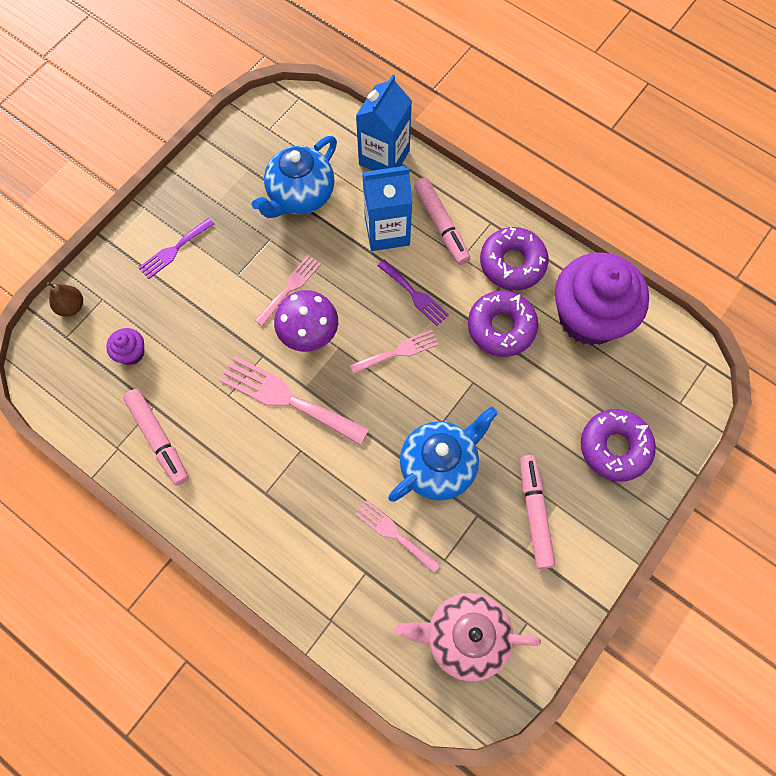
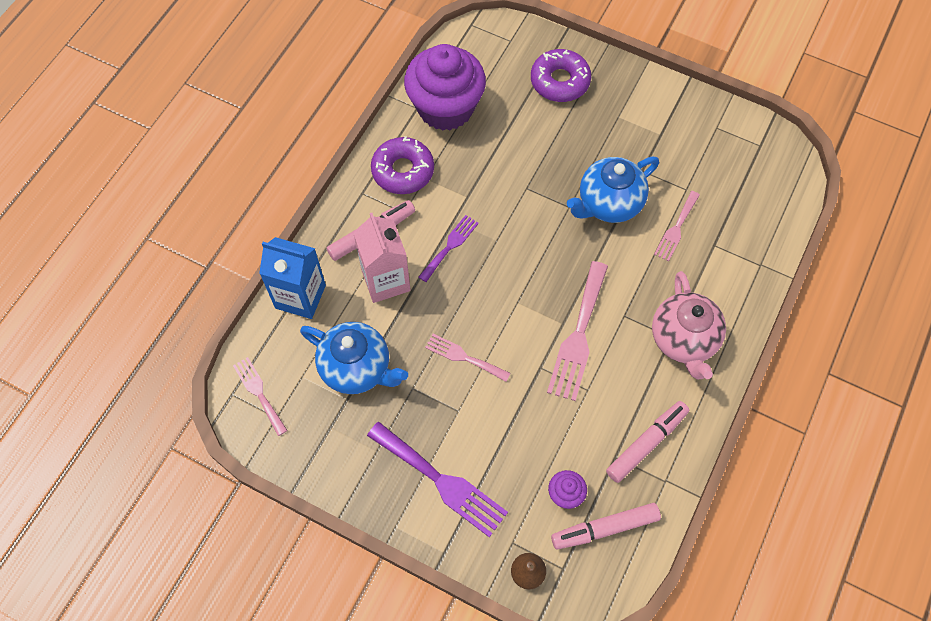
camera: 100 degrees left, 5 degrees down
(174, 250) = (441, 481): purple fork -> purple fork, size x1.71
(309, 334) = (510, 330): purple mushroom -> none
(387, 231) = (386, 280): blue carton -> pink carton
(398, 352) = (511, 251): pink fork -> pink fork (259, 393)
(439, 466) = (608, 203): blue teapot -> blue teapot turned 75 degrees counterclockwise
(465, 637) = (741, 167): pink teapot -> pink teapot (683, 340)
(501, 327) = (469, 172): purple donut -> none
(534, 513) = (629, 131): pink marker -> pink marker (604, 528)

